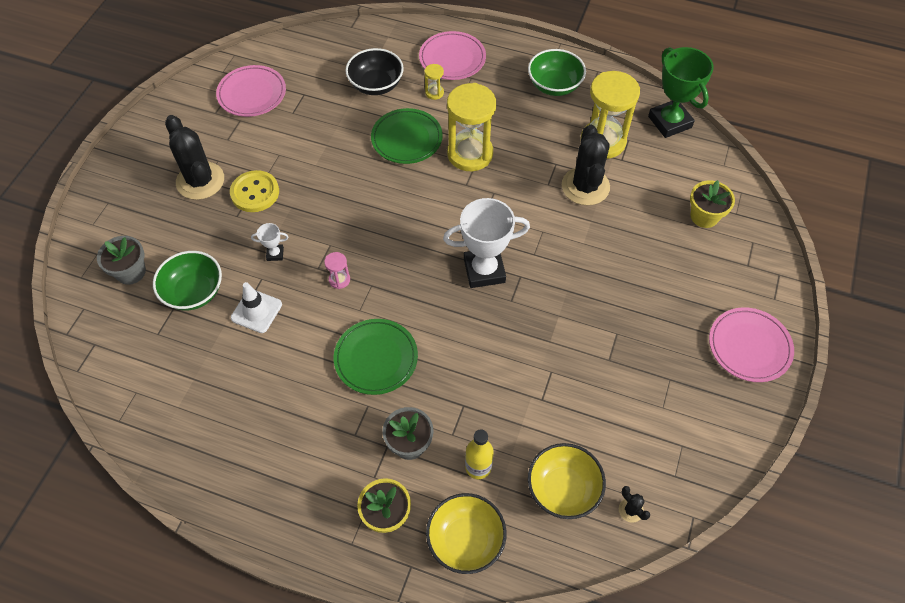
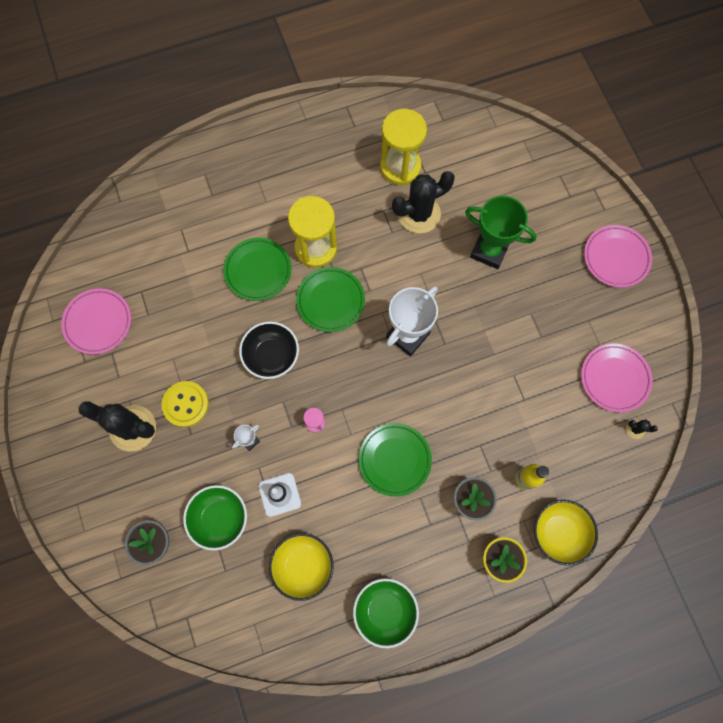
camera: 40 degrees left, 15 degrees up
(376, 85) = (190, 241): black bowl -> black bowl (271, 356)
(434, 93) = (242, 214): yellow hourglass -> none
(444, 199) = (330, 301): none -> green plate
(452, 58) = (228, 173): pink plate -> pink plate (614, 378)
(554, 85) = (326, 142): green bowl -> green bowl (385, 610)
(563, 489) = (587, 449): yellow bowl -> yellow bowl (303, 566)
(585, 186) = (419, 214): black cactus -> black cactus turned 75 degrees counterclockwise
(669, 122) = (432, 115): green trophy -> green trophy (489, 250)
(704, 216) = (515, 178): yellow flower pot -> none

